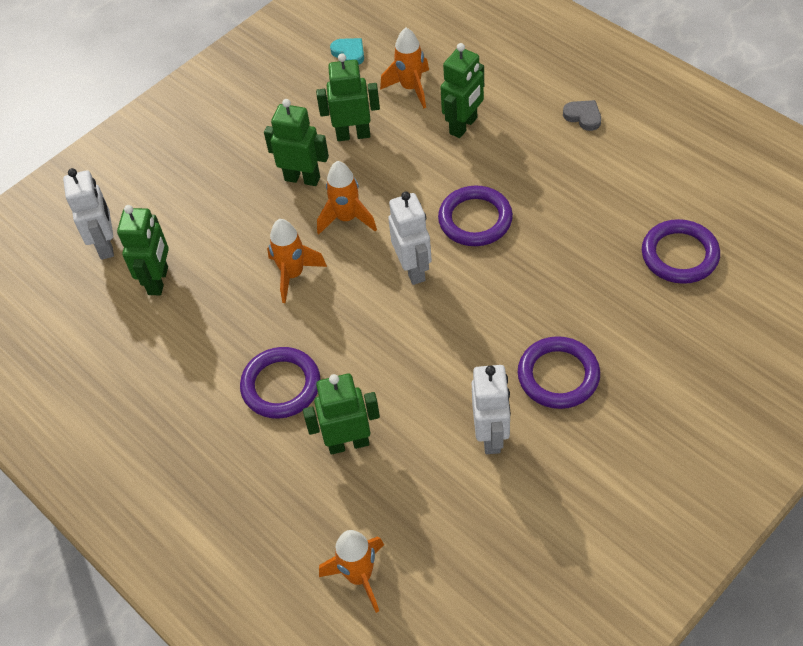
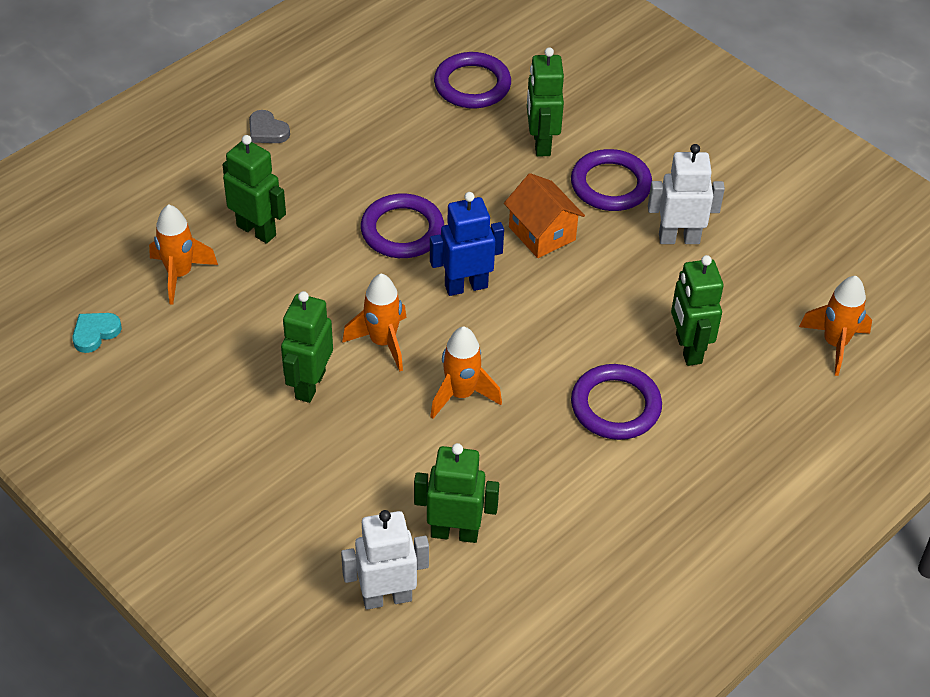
camera: 95 degrees left, 5 degrees down
(353, 134) = (246, 333): green robot -> green robot (541, 143)
(413, 269) = (466, 286): white robot -> blue robot
(484, 322) = (542, 233): none -> orange house
(583, 116) = (267, 131): grey heart -> grey heart turned 90 degrees counterclockwise

